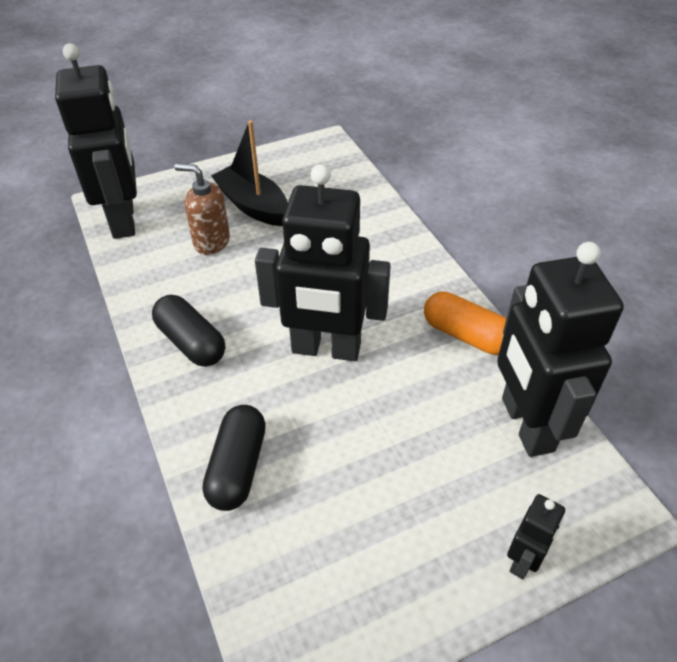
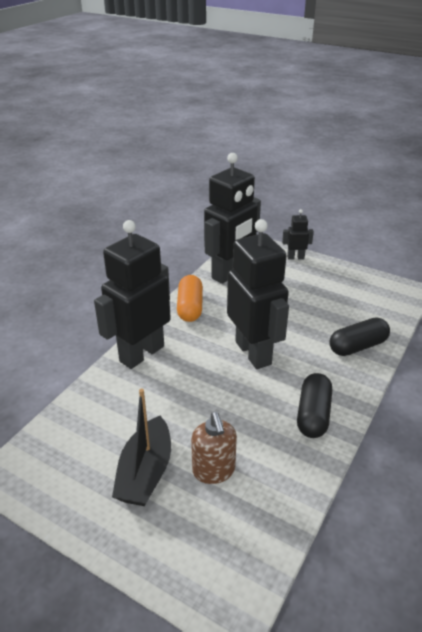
camera: 125 degrees left, 10 degrees down
(124, 220) = (243, 565): black robot -> black robot (141, 353)

